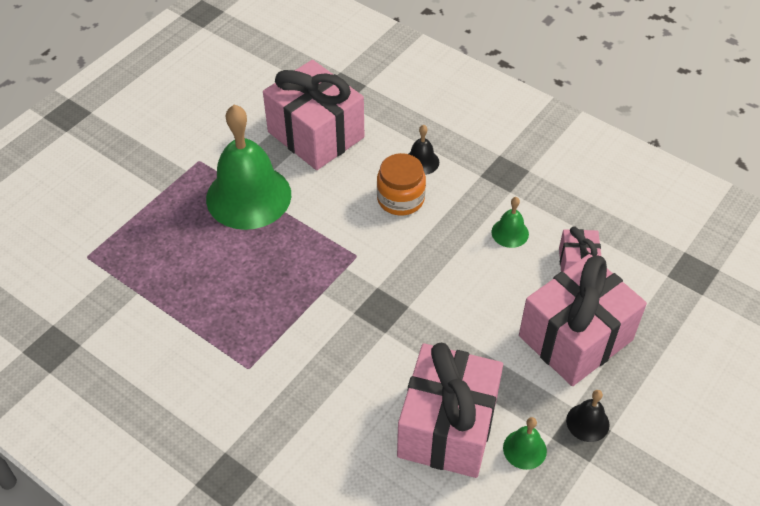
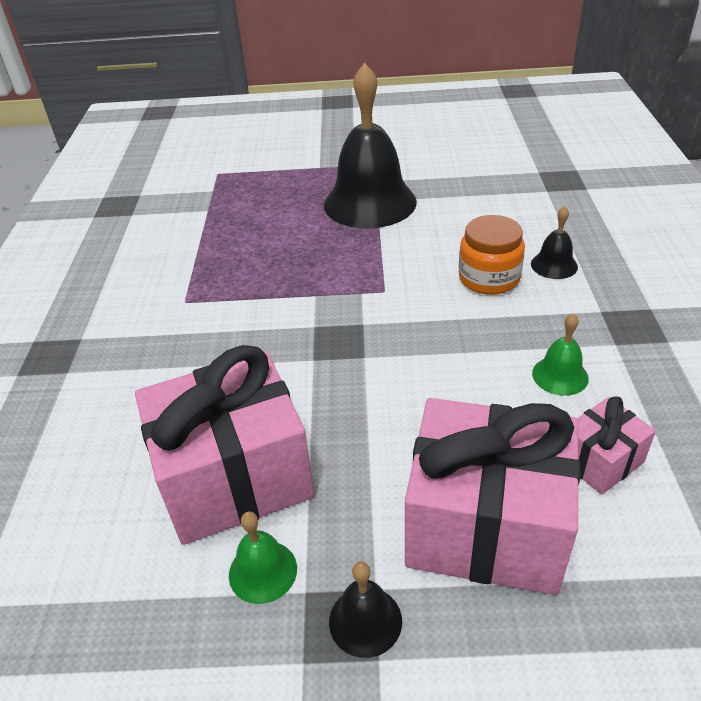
camera: 55 degrees right, 10 degrees down
(248, 196) = (370, 203): green bell -> black bell
(315, 135) = (486, 196): pink gift -> none

